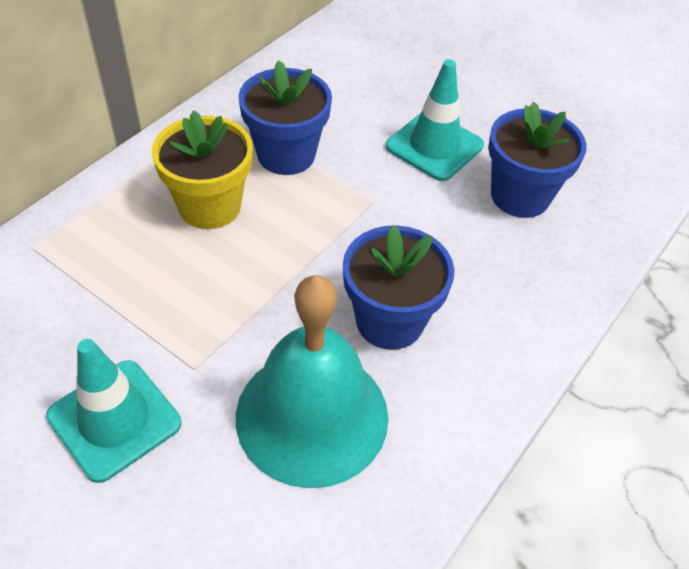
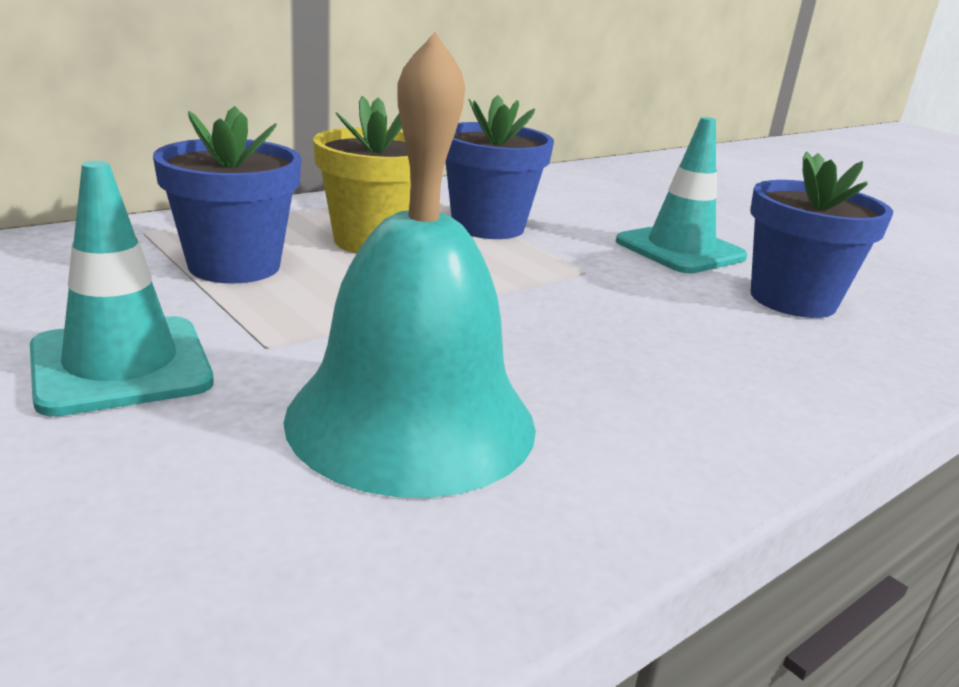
camera: 15 degrees right, 25 degrees down
(389, 321) = (571, 360): blue flower pot -> blue flower pot (234, 266)

